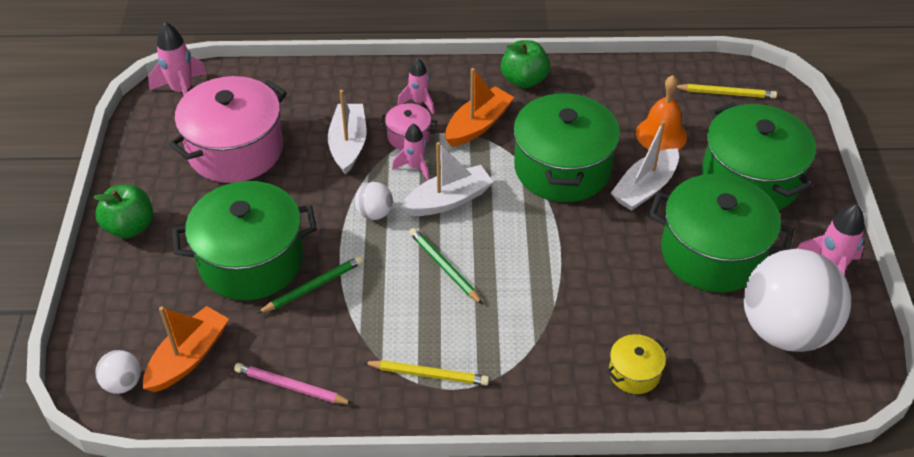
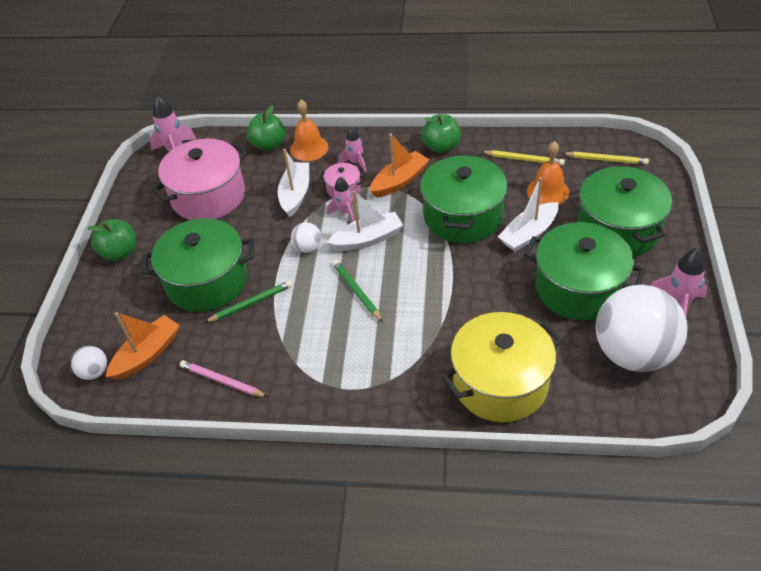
camera: 10 degrees right, 0 degrees up
(304, 81) = (268, 145): none -> green apple
(357, 84) = (309, 148): none -> orange bell
(428, 374) = (332, 376): yellow pencil -> yellow pencil (524, 159)
(634, 373) = (500, 383): yellow pot -> yellow pot, size x2.20

